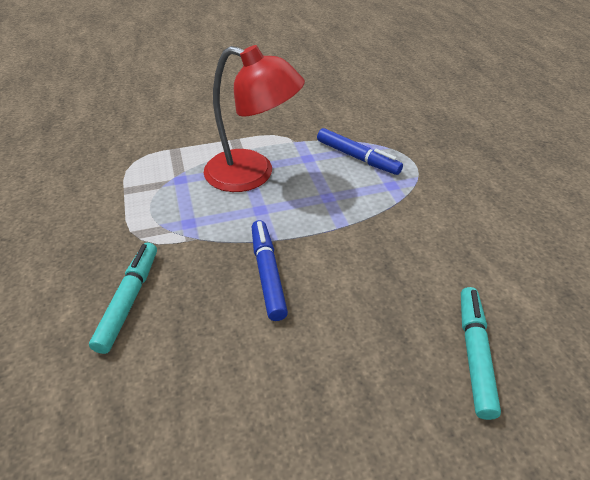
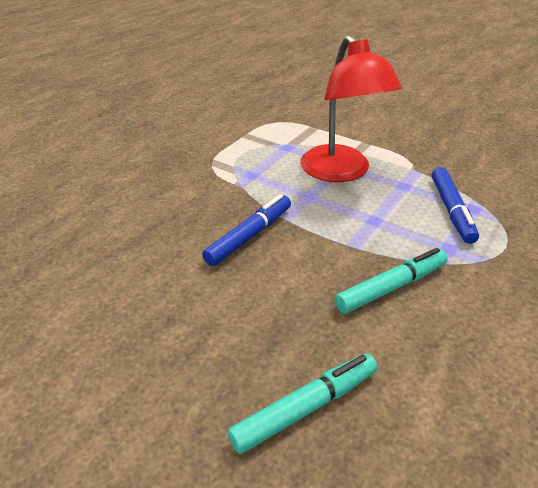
camera: 50 degrees right, 5 degrees down
(129, 300) = (156, 193): turquoise marker -> turquoise marker (391, 287)

